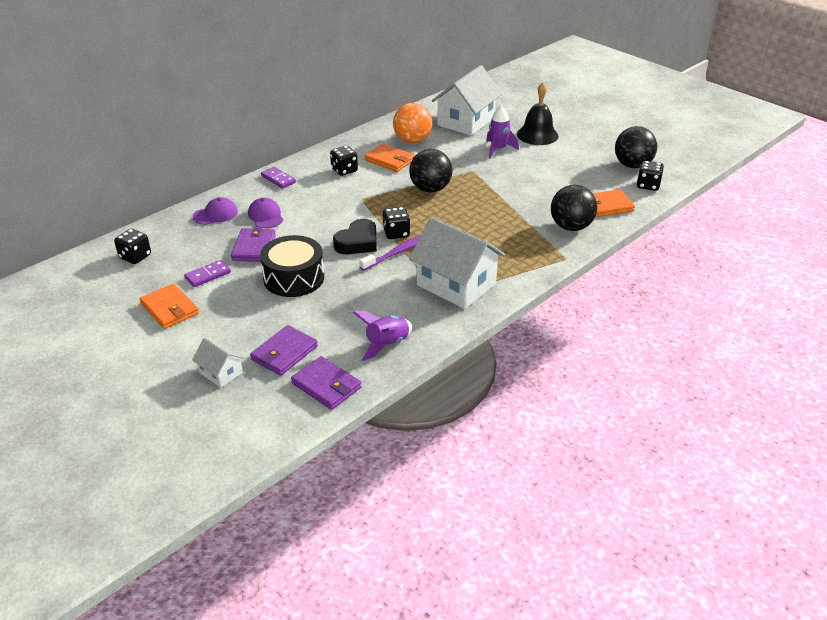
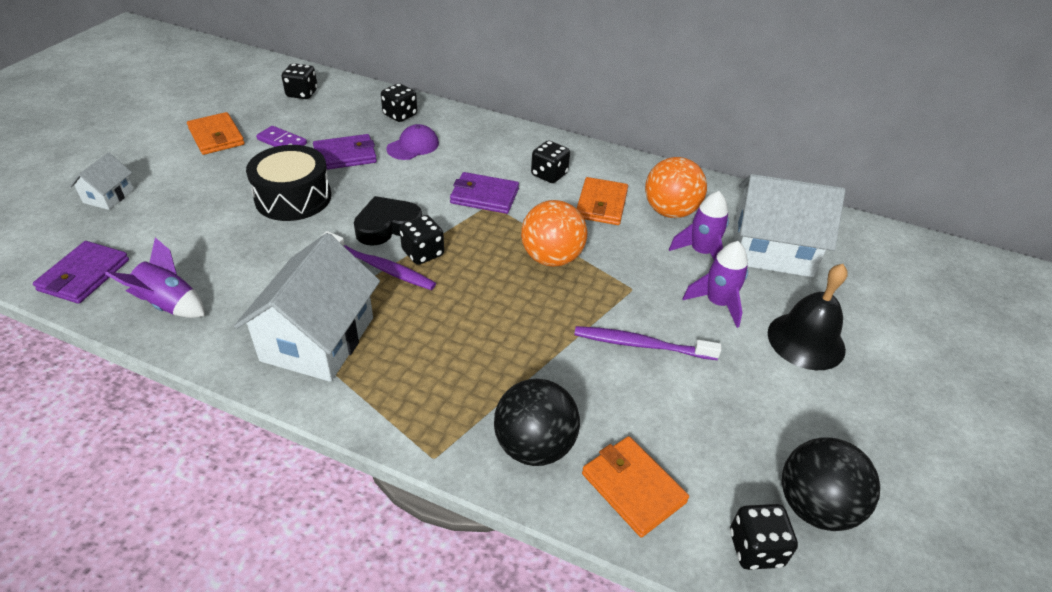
camera: 65 degrees right, 5 degrees up
(170, 309) = (216, 136): orange wallet -> orange wallet turned 60 degrees counterclockwise
(215, 214) = (400, 115): purple cap -> black dice
(278, 179) = (496, 134): purple domino -> none
(284, 353) = (145, 229): purple wallet -> purple wallet (484, 196)
(358, 242) = (387, 226): black heart -> black heart turned 135 degrees clockwise
(430, 189) = (551, 258): black ball -> orange ball
(455, 142) = (701, 252): none -> purple rocket
(517, 179) = (641, 344): none -> purple toothbrush

